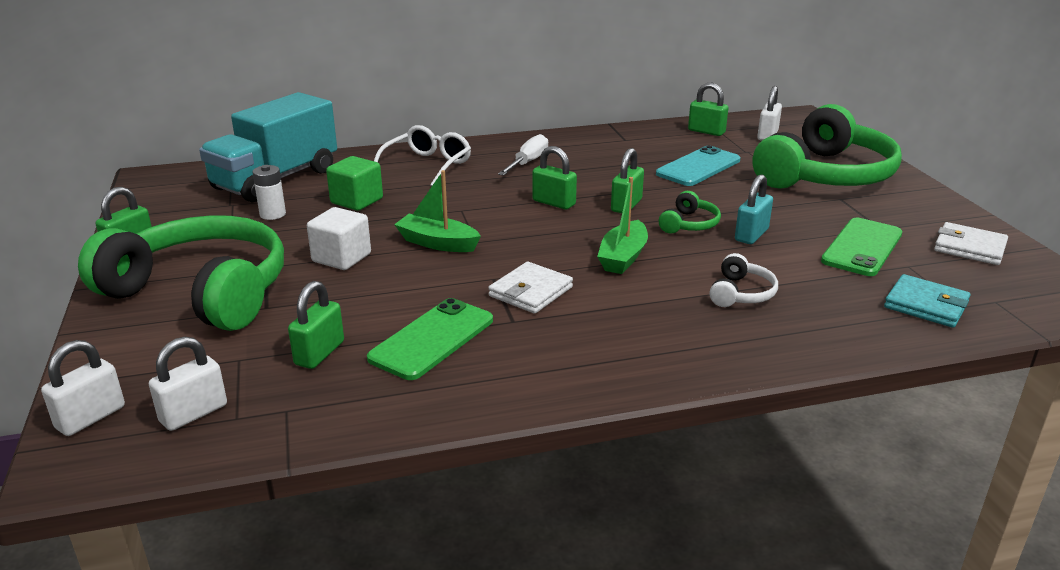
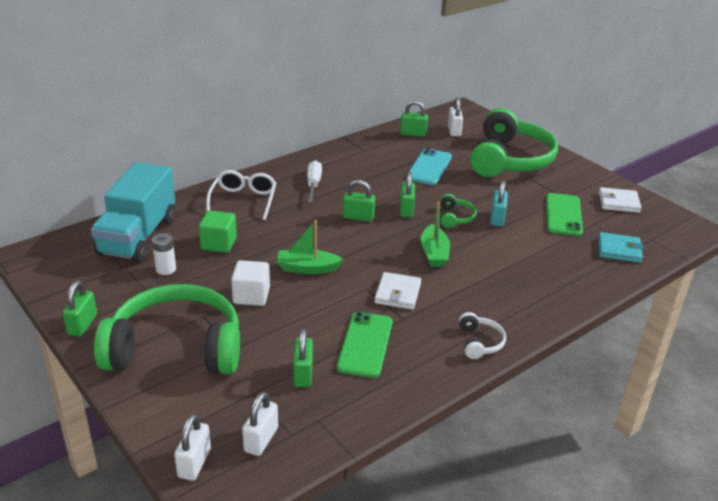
camera: 25 degrees left, 5 degrees up
(741, 293) = (519, 265): white headphones -> white headphones (479, 342)

